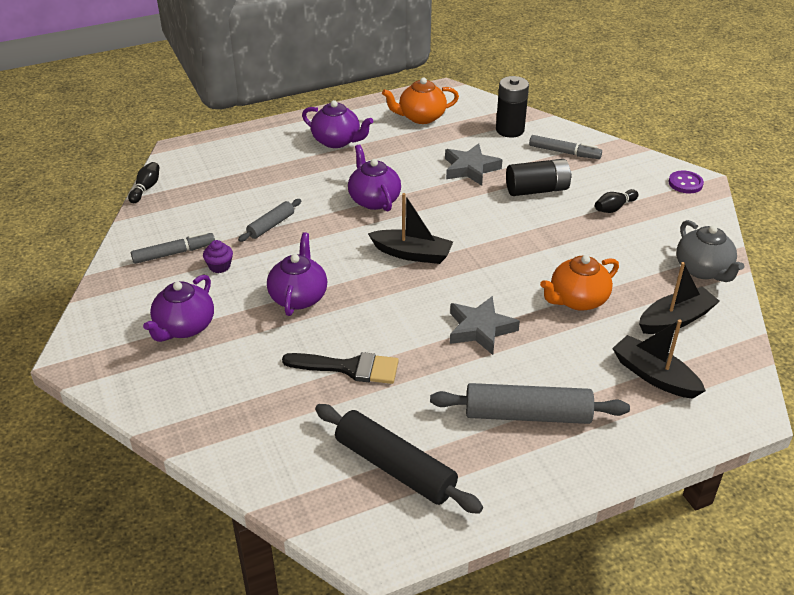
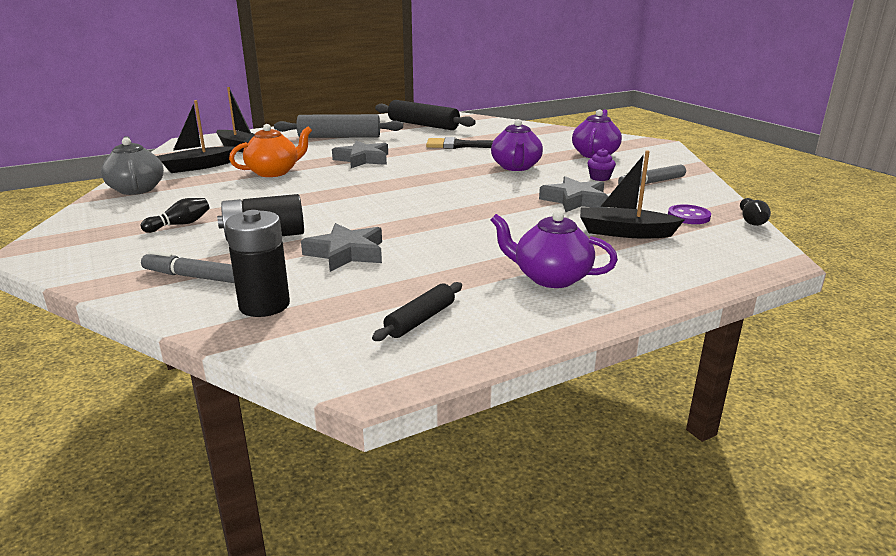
camera: 175 degrees right, 15 degrees down
(271, 225) = (575, 200): grey rolling pin -> grey star
(374, 200) = (471, 221): purple teapot -> none
(412, 254) = (421, 189): black boat -> black boat (625, 232)
(421, 117) = (420, 320): orange teapot -> black rolling pin
(685, 183) = (55, 249): purple button -> purple button (688, 216)

